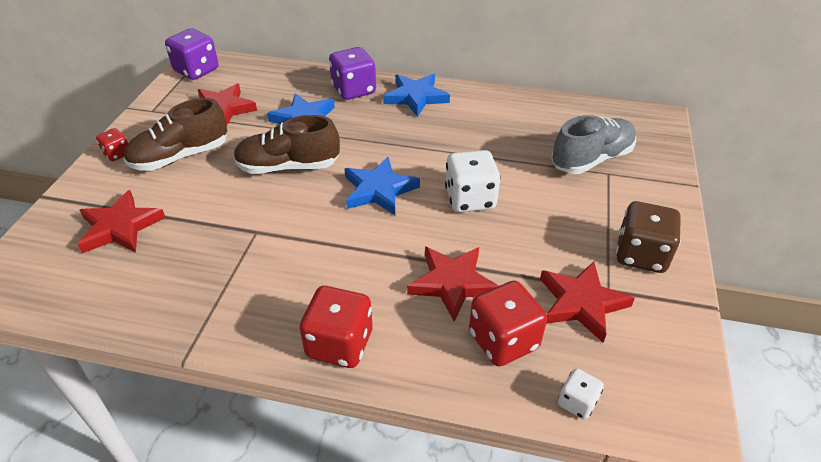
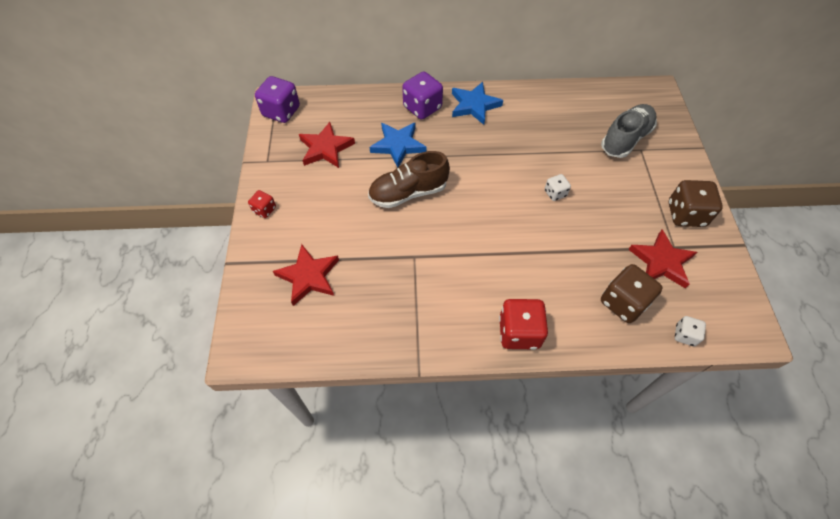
camera: 15 degrees left, 15 degrees up
(180, 156) = (318, 201): brown shoe -> none
(379, 190) = (486, 199): blue star -> none
(452, 283) = (572, 266): red star -> none
(470, 199) = (555, 193): white dice -> white dice, size x0.54
(503, 340) = (623, 302): red dice -> brown dice

